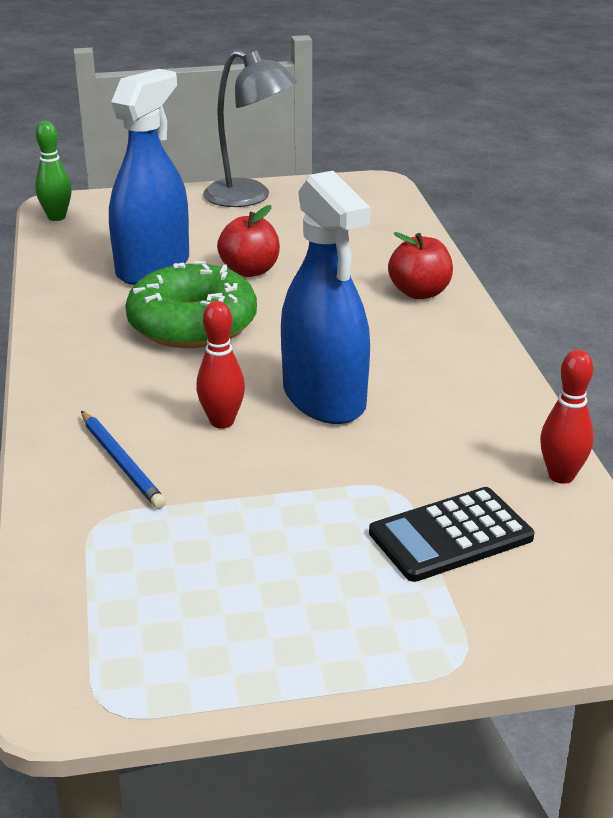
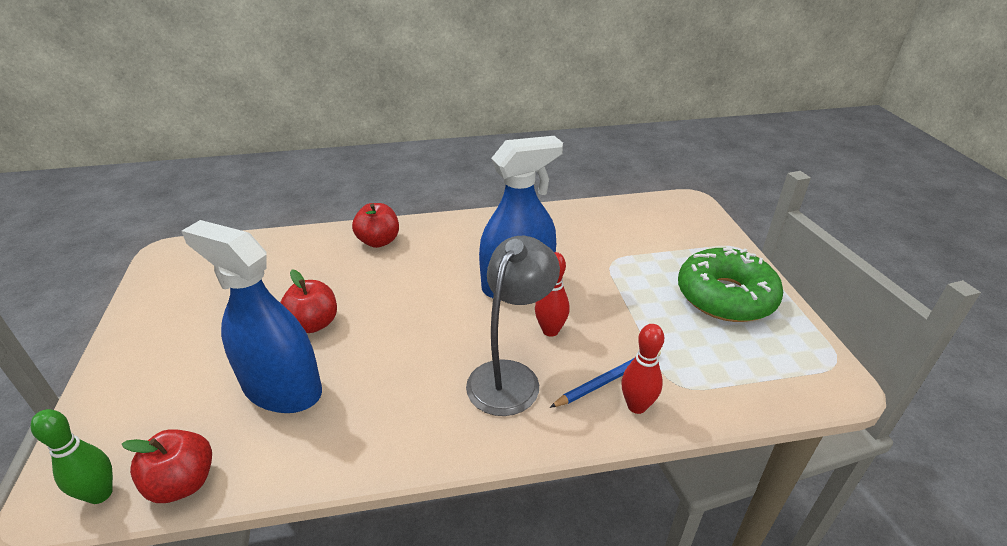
camera: 90 degrees left, 5 degrees up
(55, 243) = (183, 483): none -> red apple
(192, 324) = (403, 354): green donut -> green donut (725, 296)
(249, 197) = (149, 328): grey lamp -> grey lamp (510, 376)
(450, 535) = (648, 245): black calculator -> none
(561, 476) = (589, 209): red bowling pin -> red bowling pin (636, 406)

